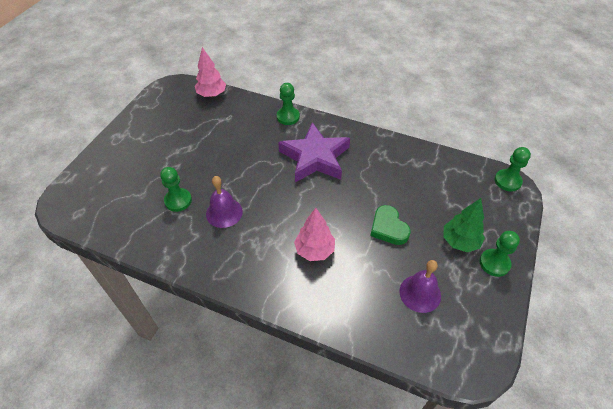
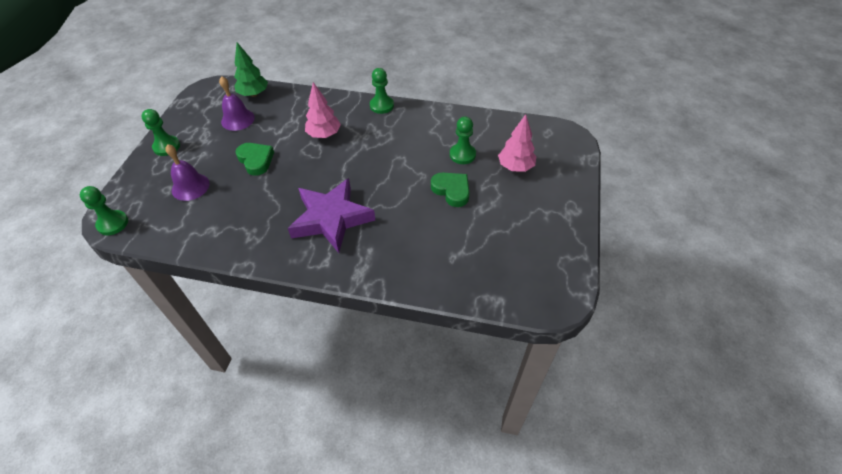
camera: 170 degrees right, 0 degrees up
(205, 166) = (452, 190): none -> green heart
(212, 94) = (492, 292): pink tree -> pink tree (515, 167)
(224, 212) = (414, 151): purple bell -> purple bell (190, 186)
(288, 117) = (373, 271): green pawn -> green pawn (381, 105)
(460, 241) = (191, 158): green tree -> green tree (254, 94)

